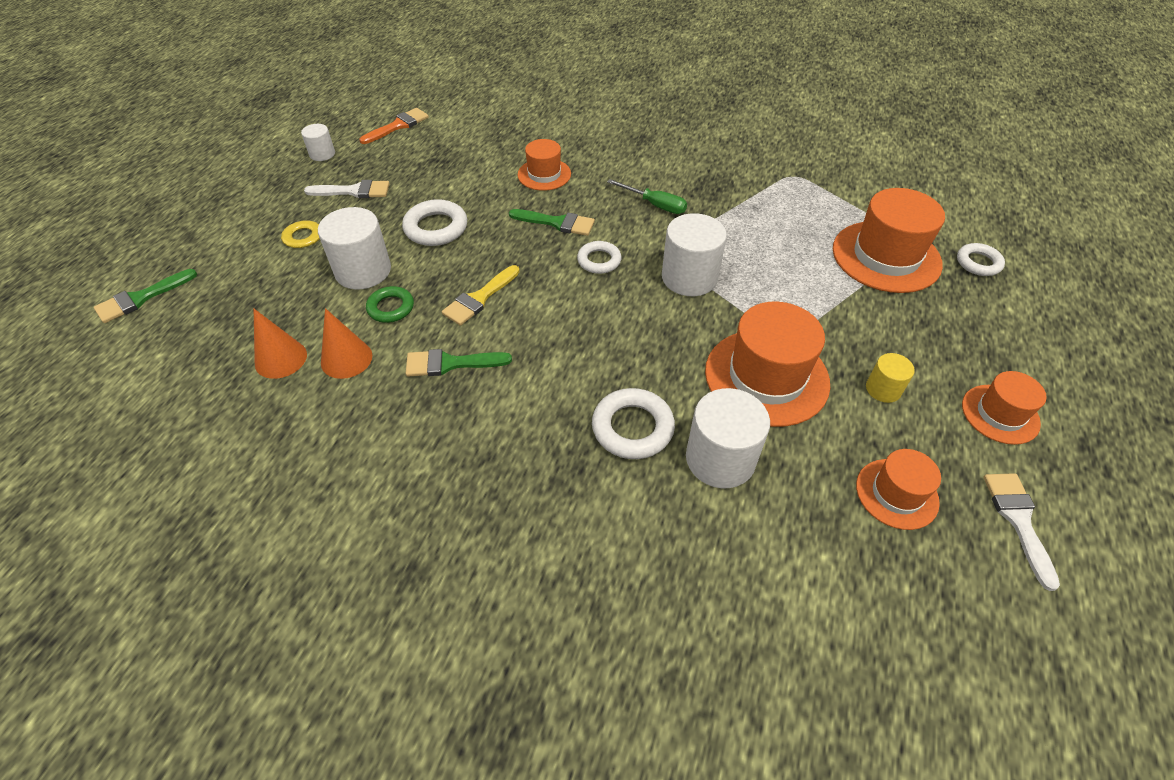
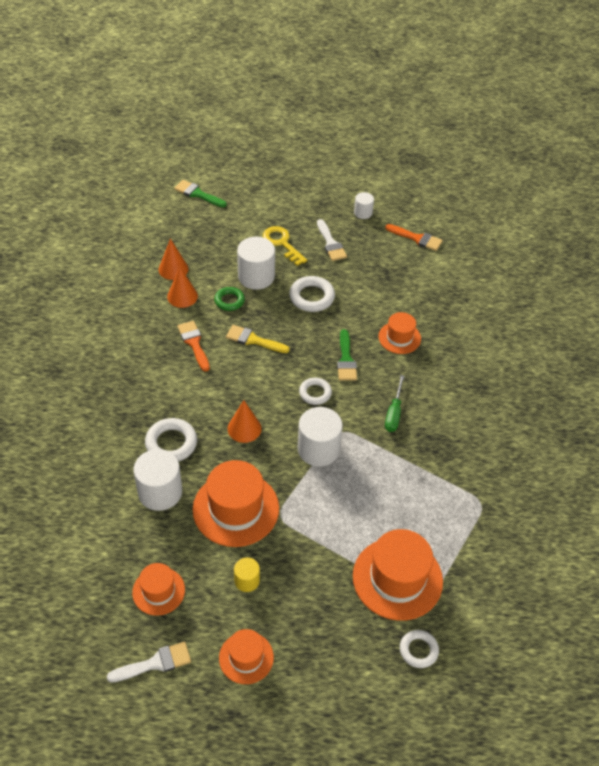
camera: 70 degrees right, 0 degrees up
(450, 363) = (194, 343): green brush -> orange brush
(632, 340) = (244, 428): none -> orange cone

